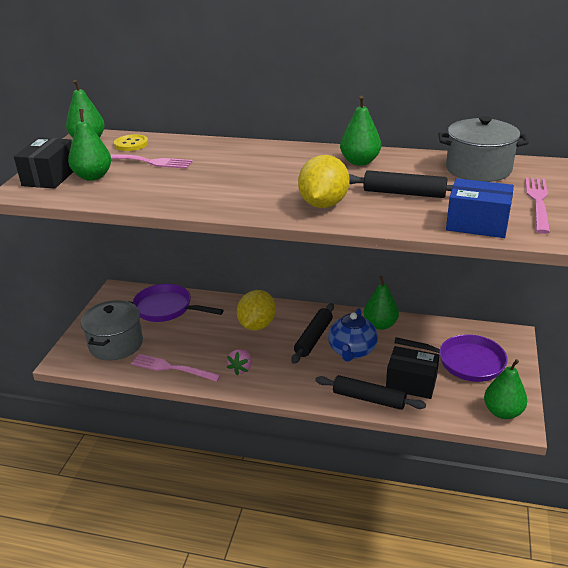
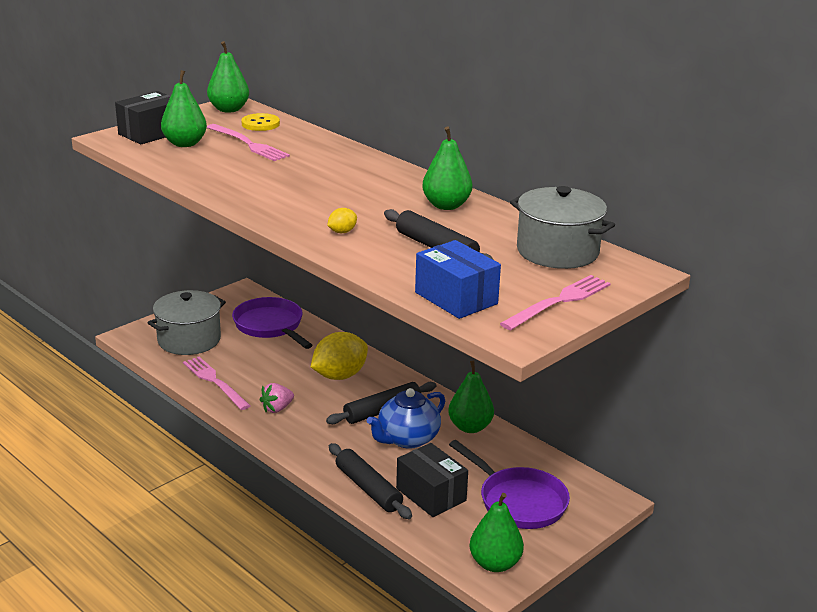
camera: 30 degrees right, 5 degrees down
(323, 204) = (342, 232): yellow lemon -> yellow lemon, size x0.44

